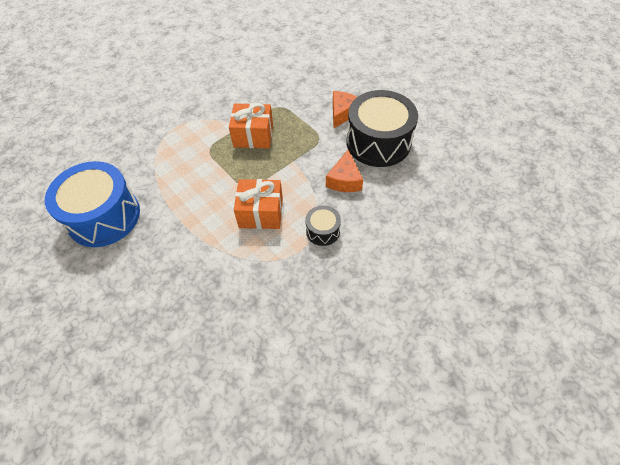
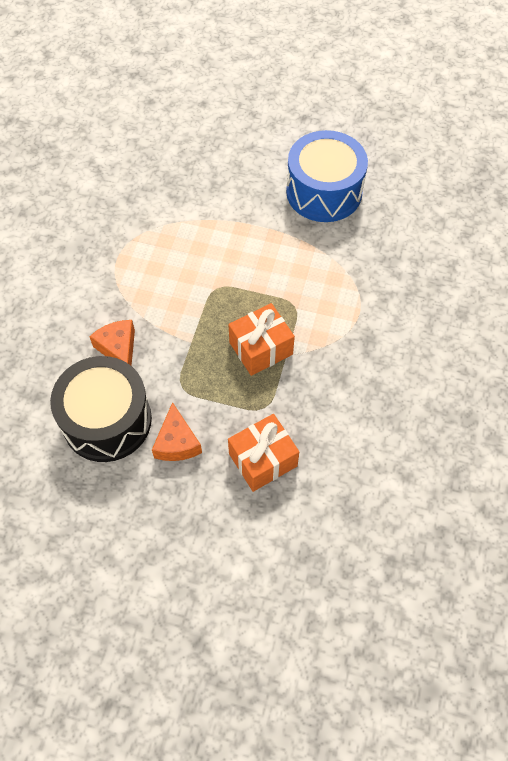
camera: 145 degrees right, 5 degrees up
(261, 213) = (180, 269): orange gift -> orange gift (263, 460)
(322, 231) = (108, 284): black drum -> none

